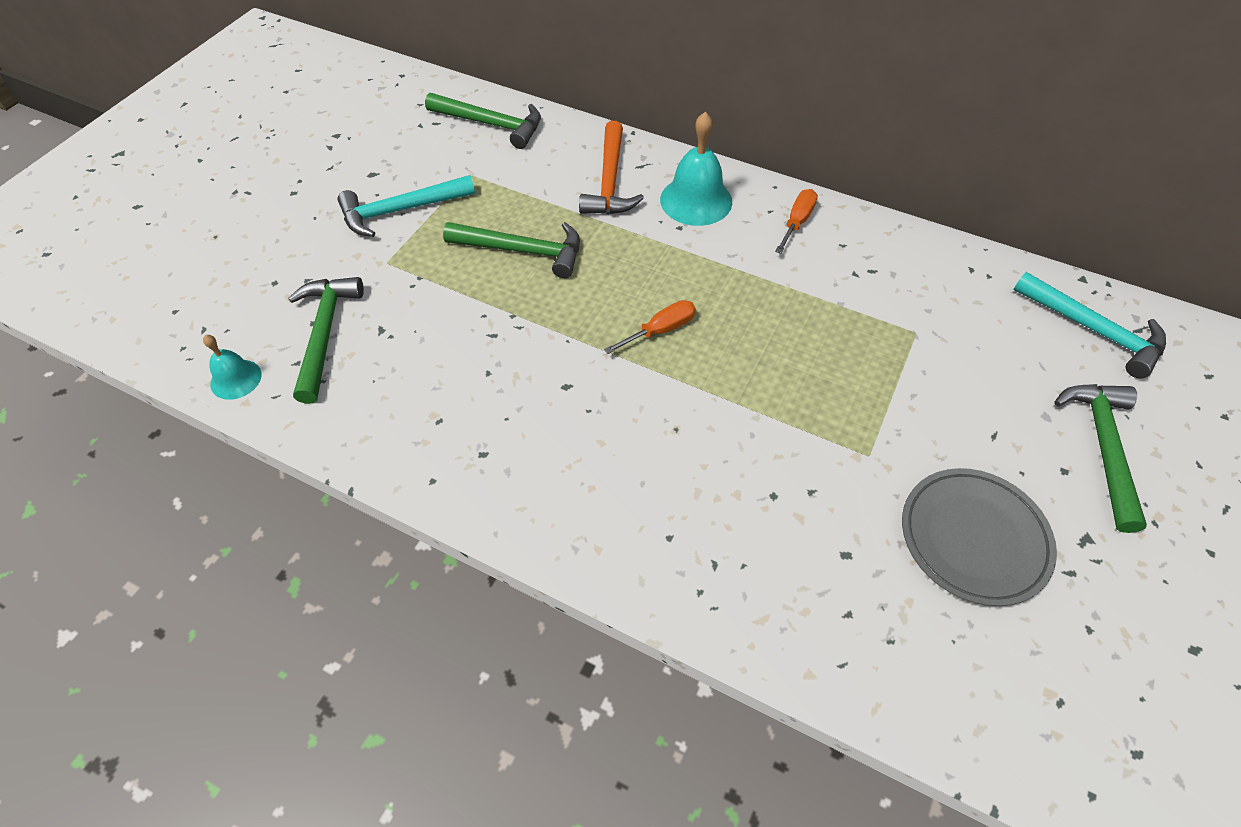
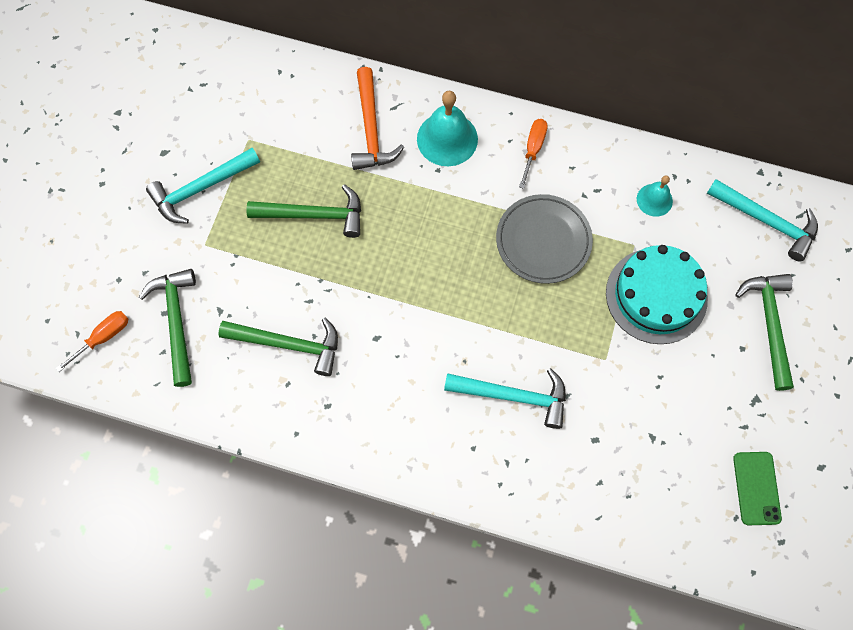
camera: 10 degrees left, 15 degrees up
(236, 379) = (120, 374): turquoise bell -> turquoise bell (654, 200)
(491, 124) = (253, 78): green hammer -> green hammer (289, 344)
(660, 330) = (439, 275): orange screwdriver -> orange screwdriver (103, 338)
(736, 480) = (513, 396): none -> turquoise hammer
(943, 391) = (656, 295): none -> turquoise cake
(973, 538) = (680, 412): grey plate -> grey plate (543, 241)
(1092, 663) = (756, 488): none -> green phone

